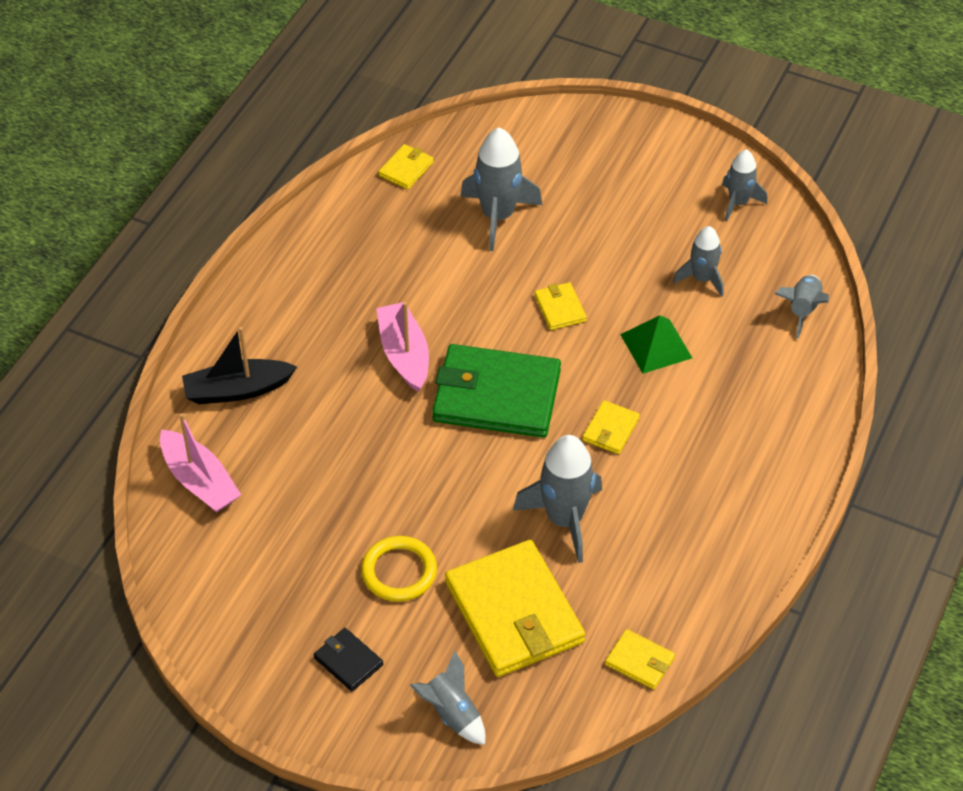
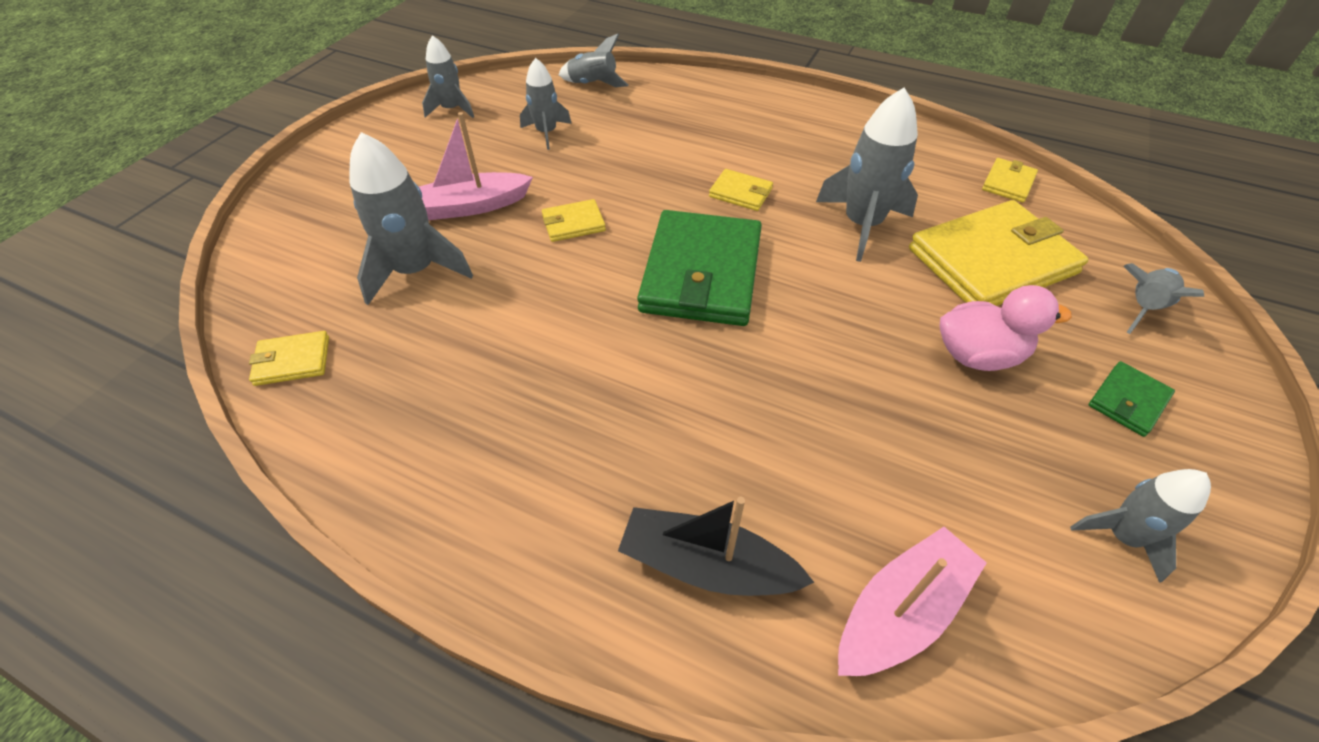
camera: 90 degrees left, 0 degrees up
(236, 613) = (1122, 536): none -> grey rocket
(237, 390) = (706, 565): black boat -> black boat turned 120 degrees clockwise
(348, 661) = (1128, 401): black wallet -> green wallet
(399, 572) = (978, 355): yellow ring -> pink duck
(404, 354) = (637, 356): pink boat -> pink boat (471, 206)
(406, 169) = (292, 361): yellow wallet -> yellow wallet turned 45 degrees counterclockwise
(656, 346) = (631, 162): green pyramid -> none

